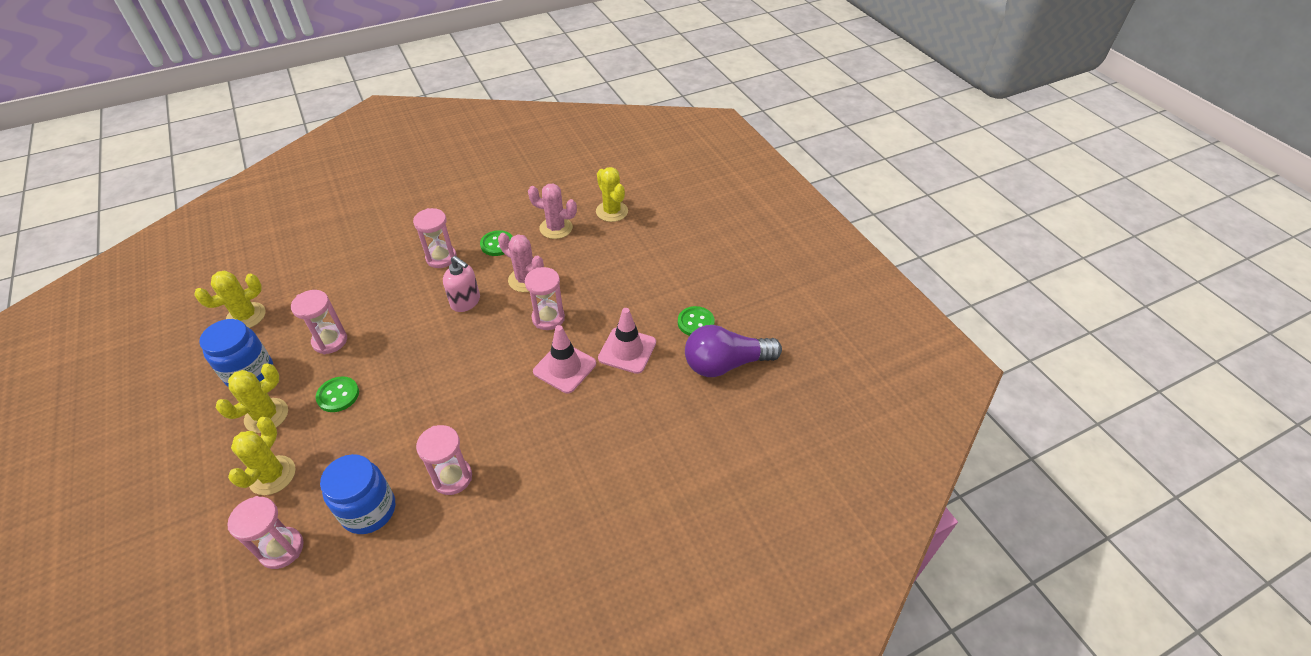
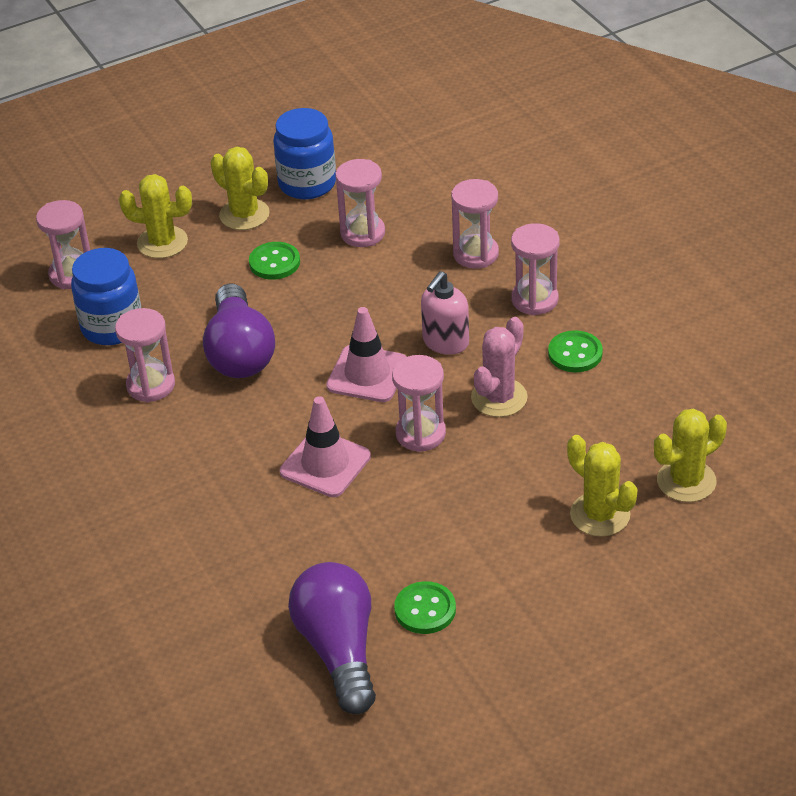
camera: 90 degrees right, 5 degrees down
(246, 316) = (400, 153): yellow cactus -> yellow cactus (600, 515)
(383, 282) = (476, 254): none -> pink hourglass
(434, 418) = (239, 352): none -> purple light bulb
(556, 228) = (627, 415): pink cactus -> none
(627, 350) = (361, 529): pink traffic cone -> pink traffic cone (367, 374)

